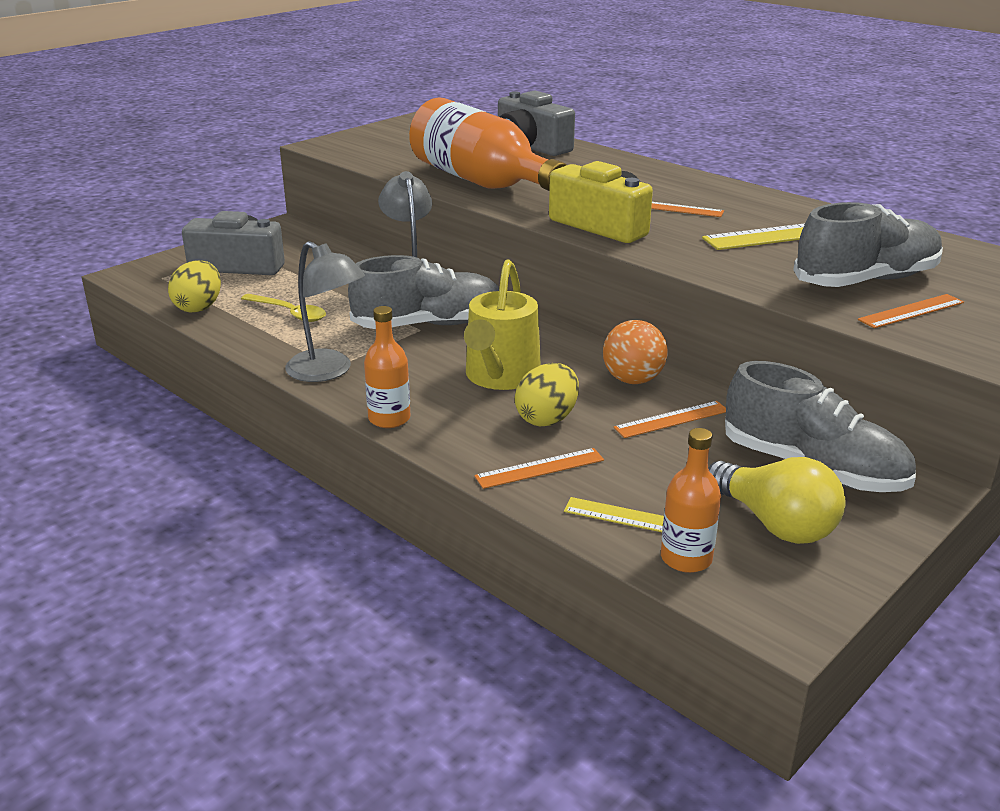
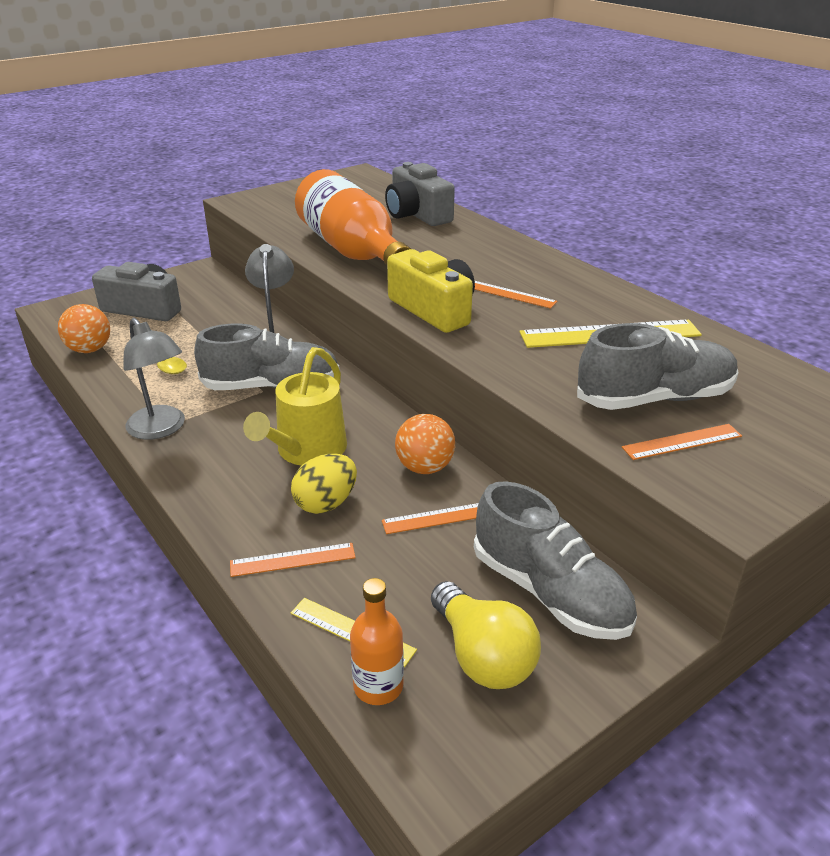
camera: 10 degrees right, 5 degrees up
(199, 307) = (89, 350): yellow egg -> orange ball
(389, 419) = (187, 487): orange bottle -> none

